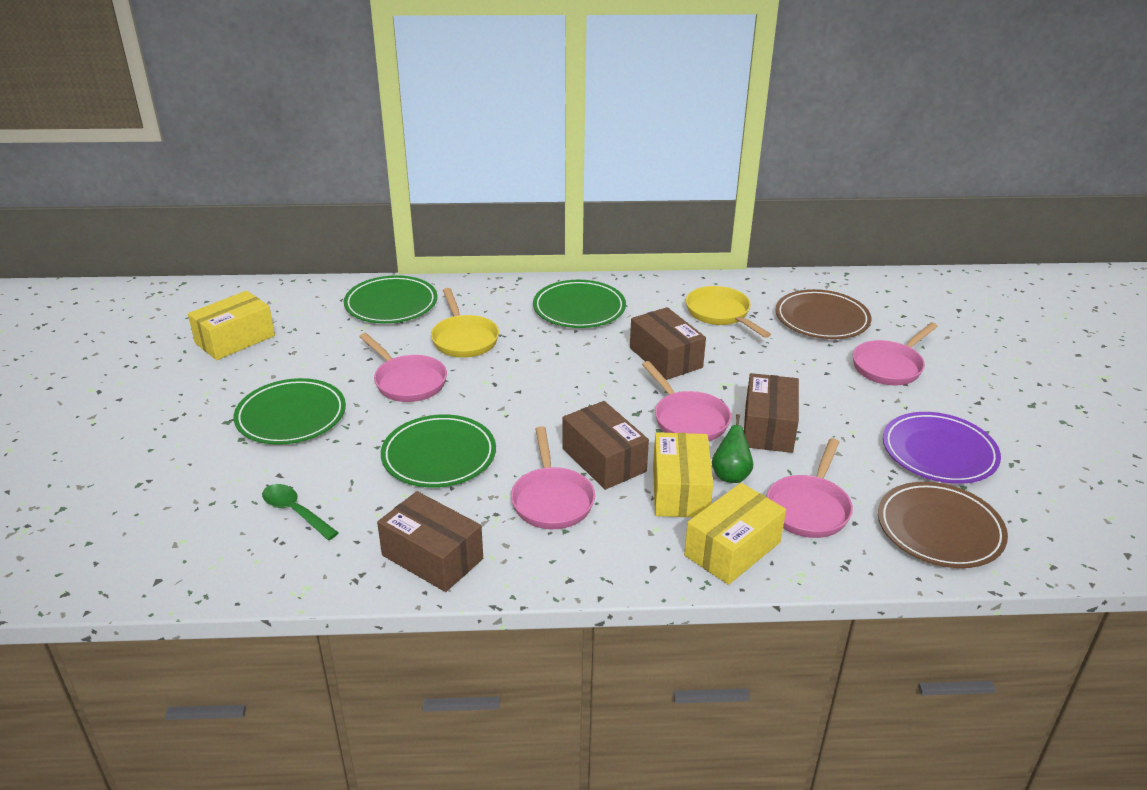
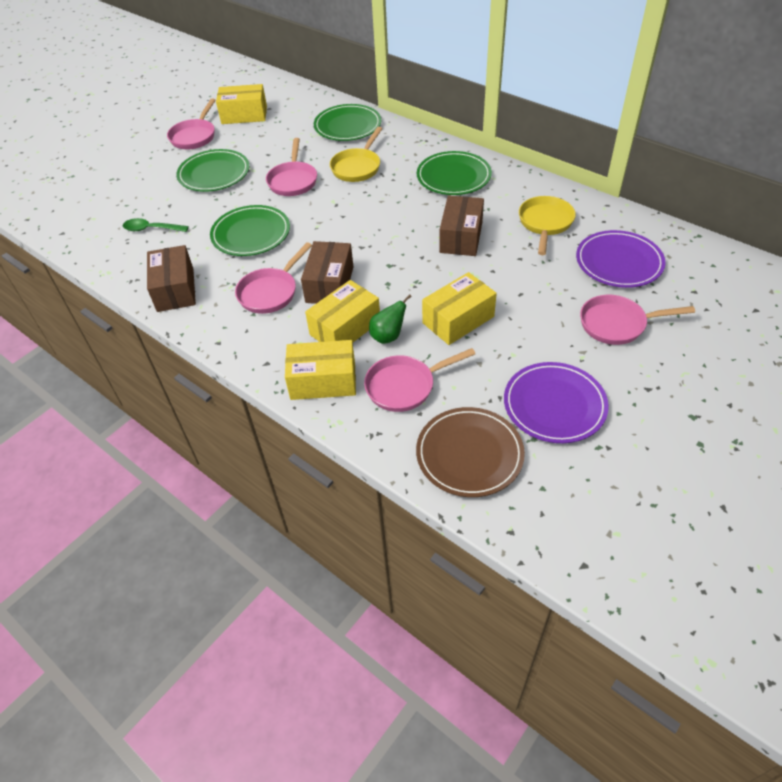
camera: 45 degrees right, 15 degrees up
(295, 512) = (151, 229): green spoon -> green spoon turned 75 degrees counterclockwise
(688, 419) = (415, 286): pink pan -> pink pan (194, 136)
(768, 428) = (458, 320): brown box -> yellow box
(822, 319) = (619, 262): brown plate -> purple plate

